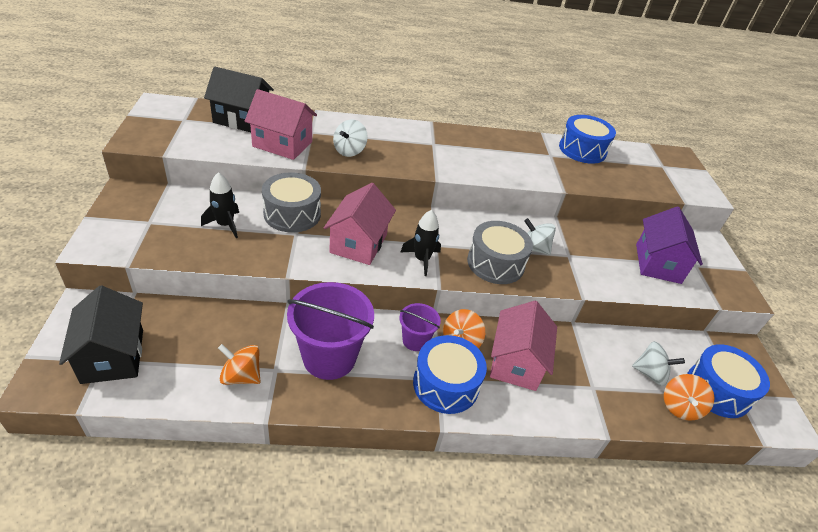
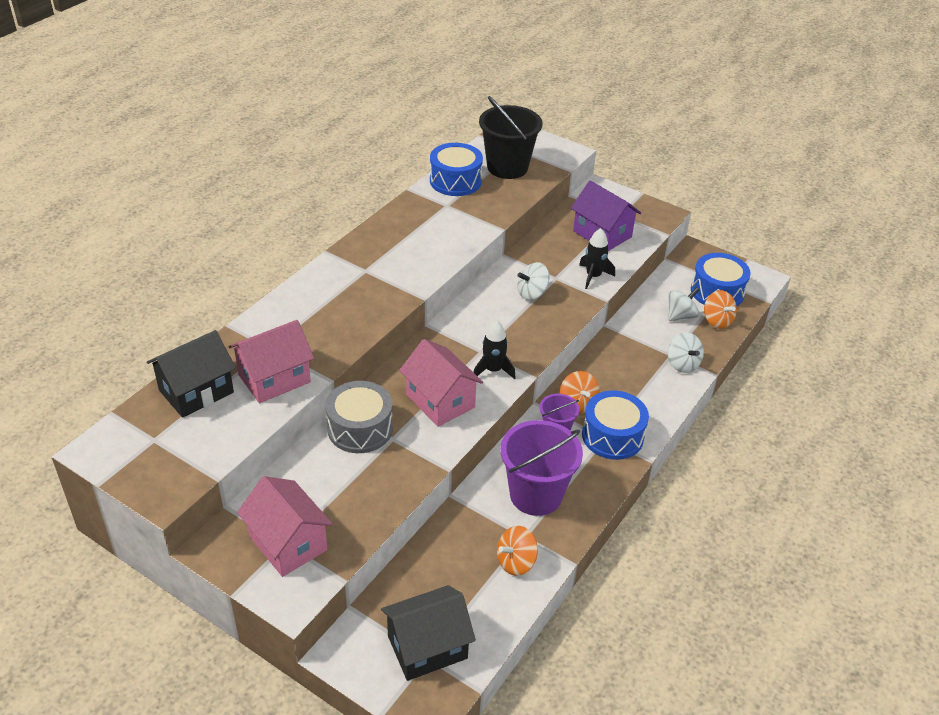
camera: 50 degrees left, 0 degrees up
(113, 356) = (427, 647): black house -> black house turned 45 degrees counterclockwise
(225, 225) = (338, 485): black rocket -> black rocket (593, 276)
(349, 151) = (328, 334): white spinning top -> white spinning top (682, 364)
(495, 263) = (532, 327): grey drum -> none
(515, 362) = (620, 383): pink house -> pink house (288, 543)
(636, 168) = (507, 167): none -> black bucket

